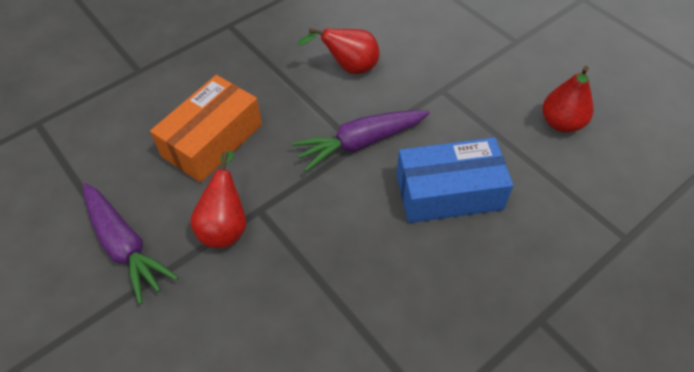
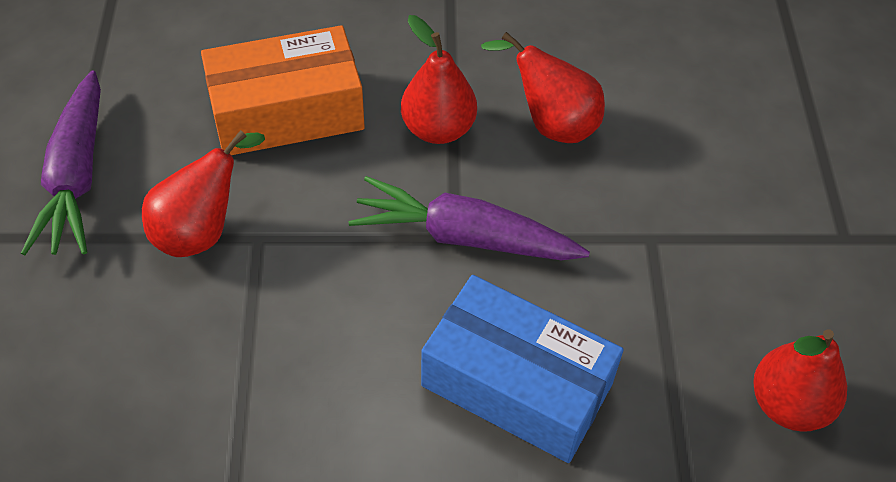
camera: 35 degrees right, 0 degrees up
(298, 102) = (438, 129): none -> red pear

